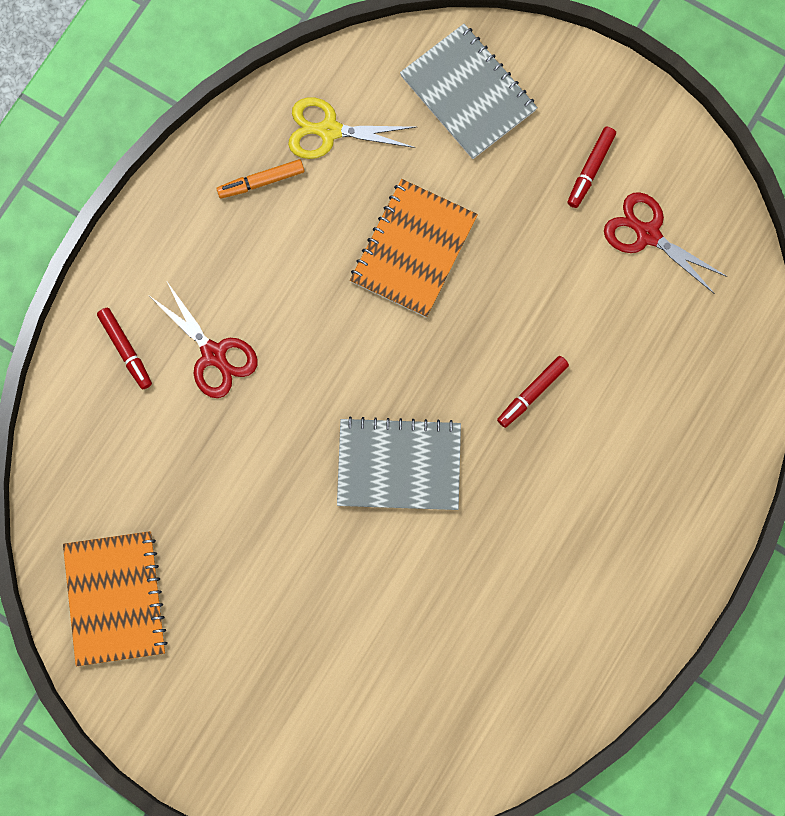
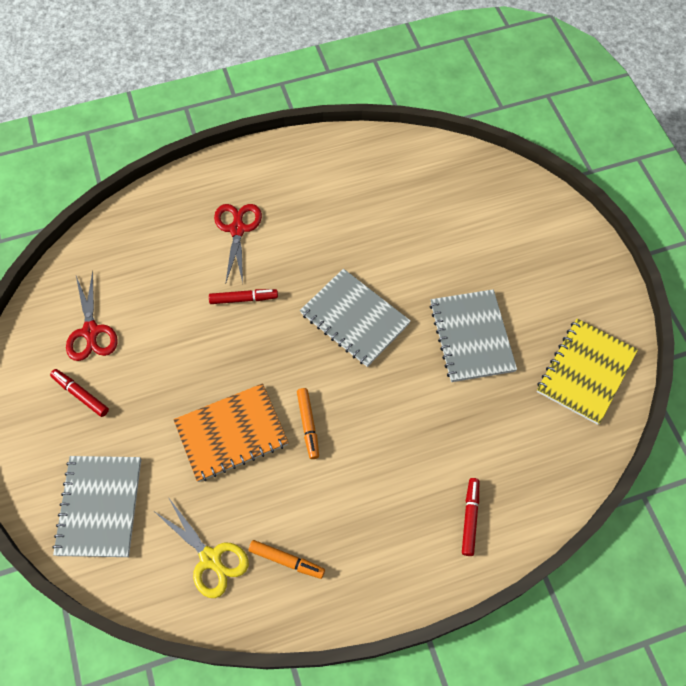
camera: 140 degrees left, 15 degrees down
(115, 598) = (585, 372): orange notebook -> yellow notebook
(213, 354) = (413, 469): red scissors -> red scissors (237, 229)
(262, 543) = (471, 337): none -> grey notebook
(348, 316) = (308, 425): none -> orange marker
(590, 169) = (81, 395): red marker -> red marker turned 120 degrees counterclockwise

